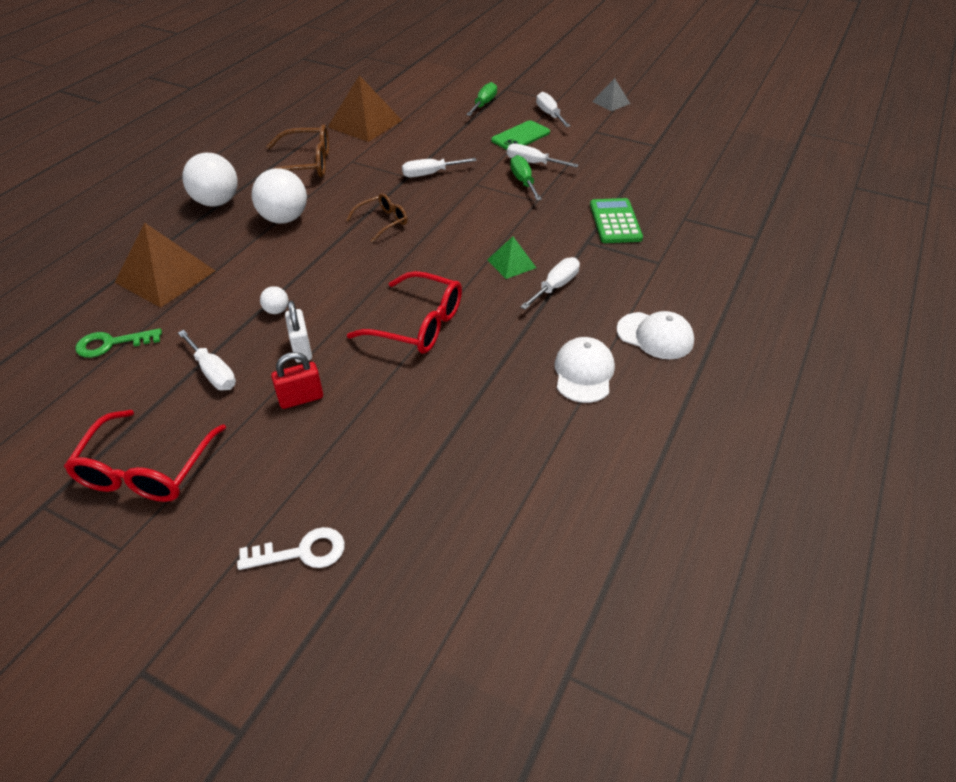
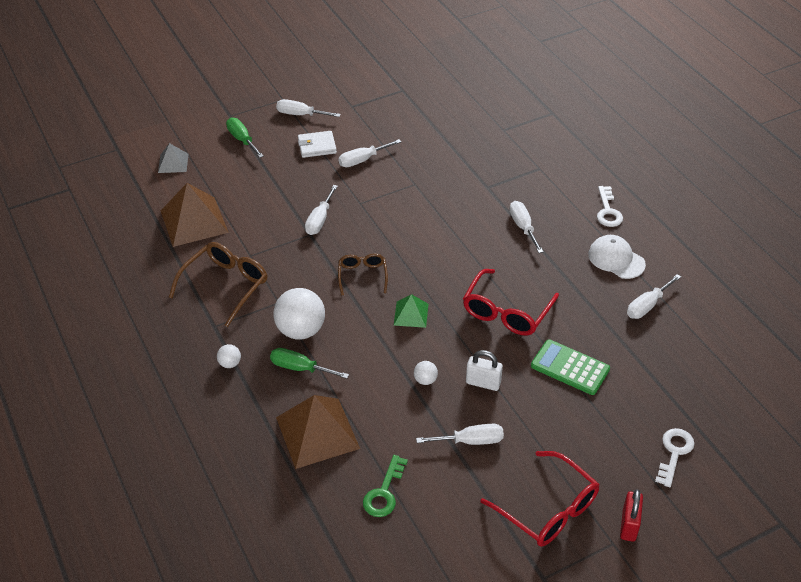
camera: 55 degrees left, 0 degrees up
(217, 202) = (230, 363): white ball -> white ball, size x0.45
(301, 399) = (536, 403): red padlock -> red padlock (629, 525)
(418, 325) = (506, 312): red glasses -> red glasses turned 150 degrees clockwise
(511, 263) = (479, 234): green pyramid -> green pyramid (411, 314)
(520, 136) = (317, 146): green phone -> white wallet
(523, 181) = (383, 177): green screwdriver -> green screwdriver (300, 368)
(533, 429) = (647, 306): none -> white screwdriver
(611, 102) = (319, 75): grey pyramid -> grey pyramid (173, 163)
(615, 221) = (477, 161): green calculator -> green calculator (570, 368)
(655, 336) = (608, 211): white cap -> white key

